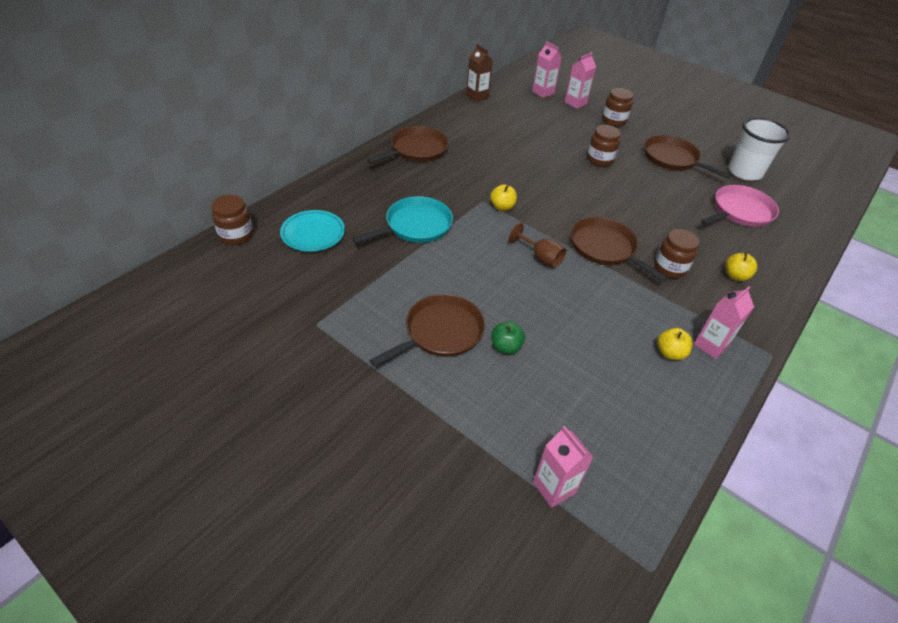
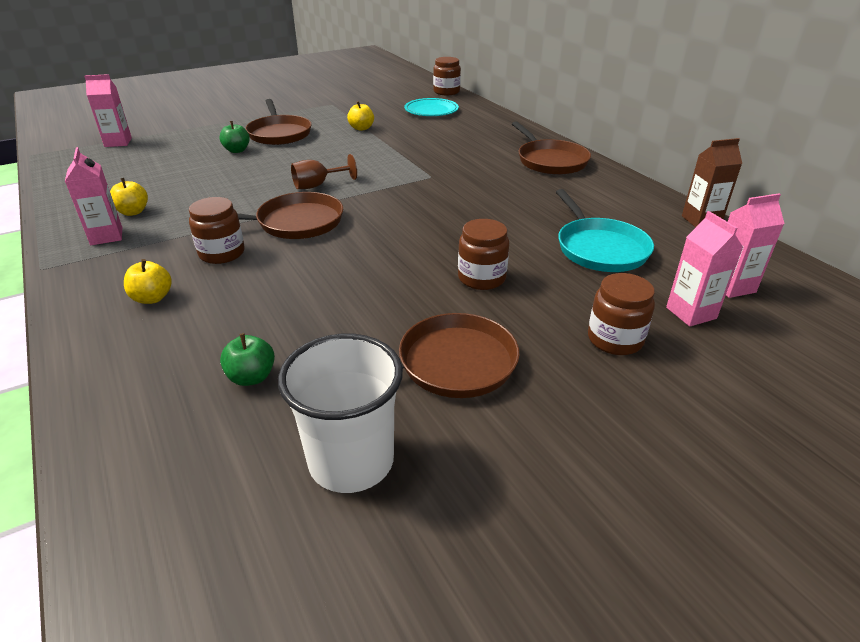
camera: 115 degrees right, 10 degrees down
(415, 226) = (413, 143): turquoise pan -> turquoise pan (599, 248)
(502, 207) = (414, 184): yellow apple -> yellow apple (361, 128)
(740, 211) = (251, 377): pink pan -> green apple

